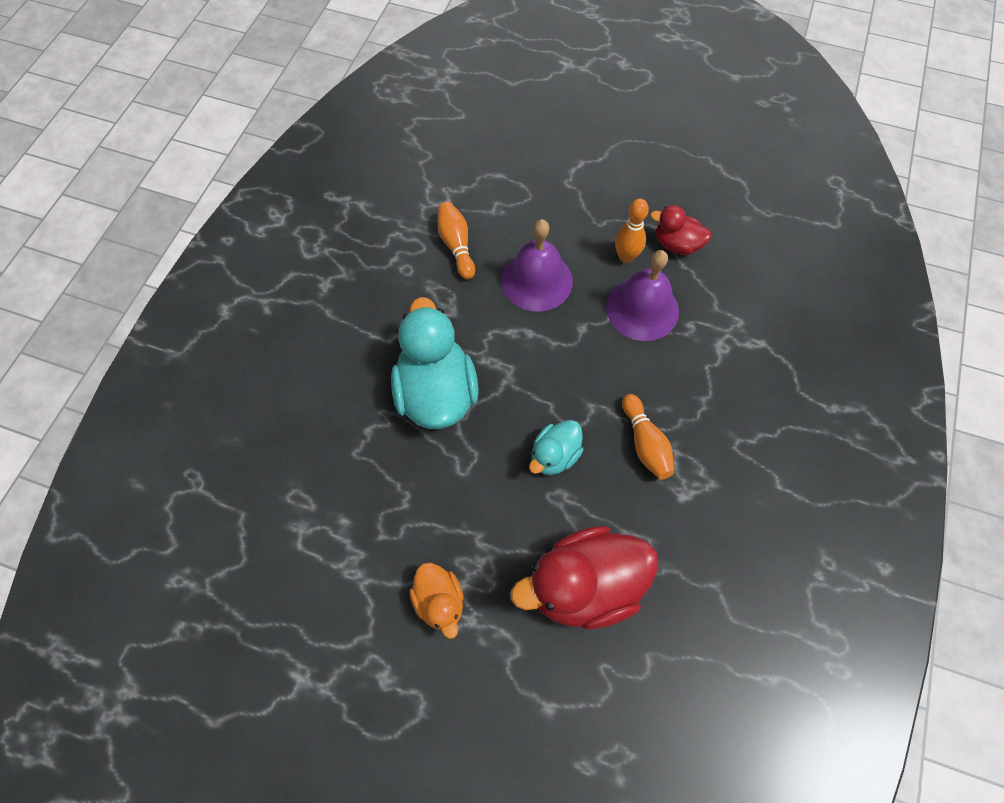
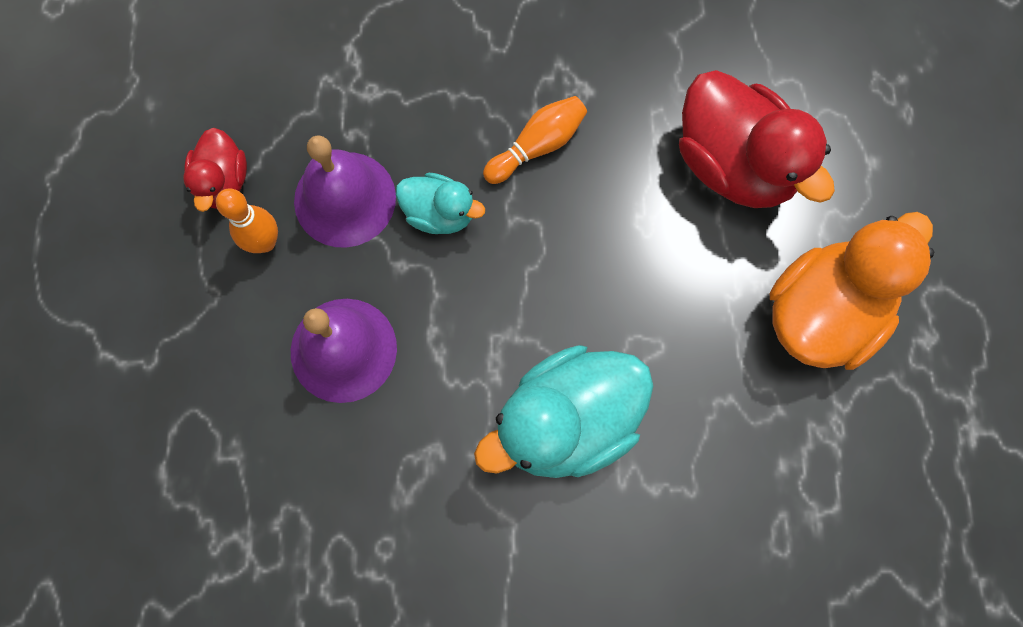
camera: 110 degrees left, 10 degrees up
(439, 601) = (822, 312): orange duck -> orange duck, size x1.87
(456, 245) = (318, 488): orange bowling pin -> none
(554, 456) = (595, 244): turquoise duck -> turquoise duck (439, 213)

